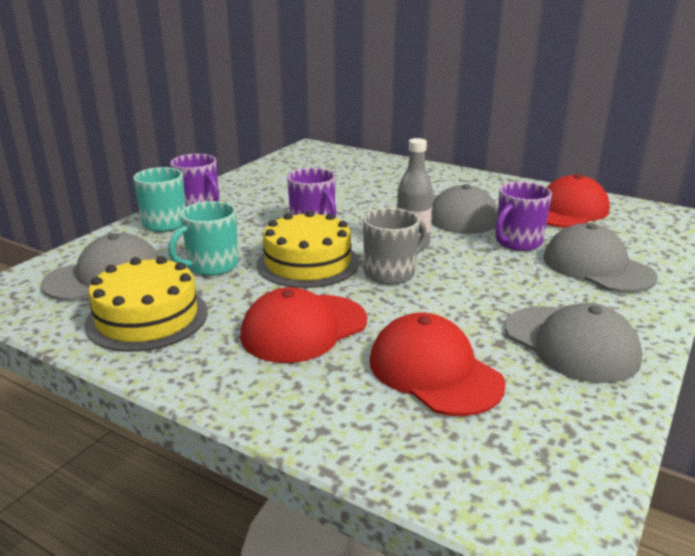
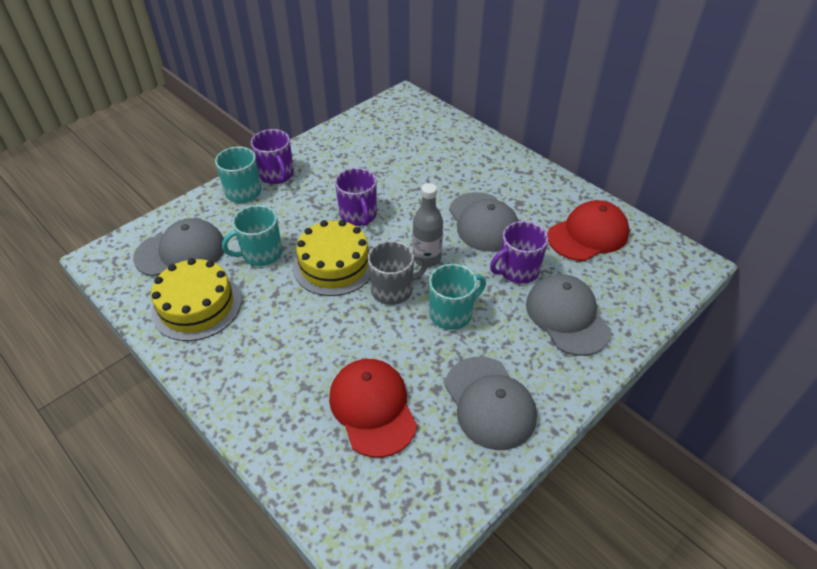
camera: 15 degrees right, 20 degrees up
(304, 328) = (300, 341): red cap -> none
(471, 281) = (452, 313): none -> turquoise mug

